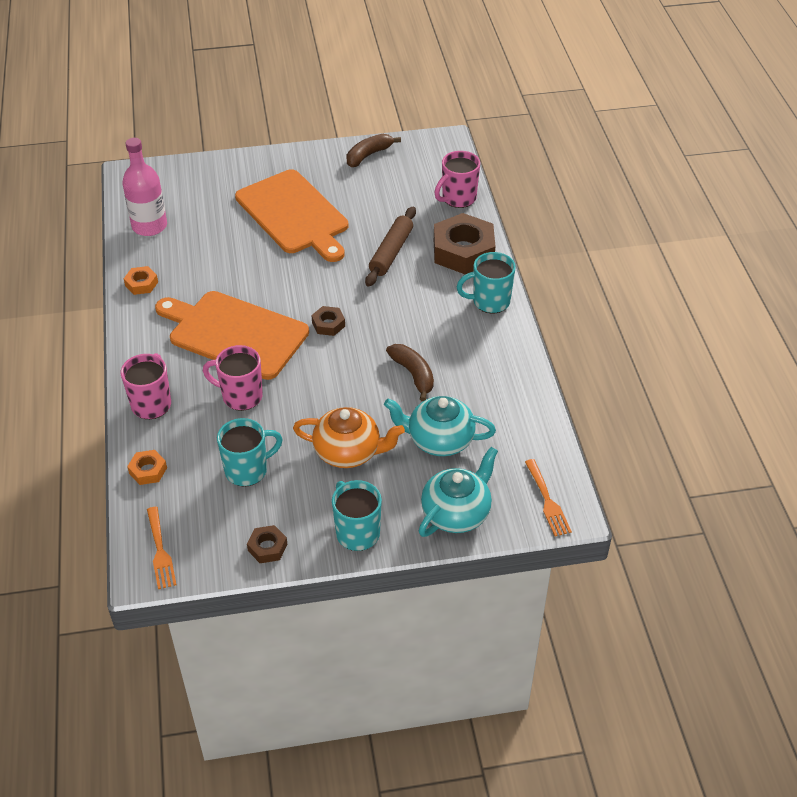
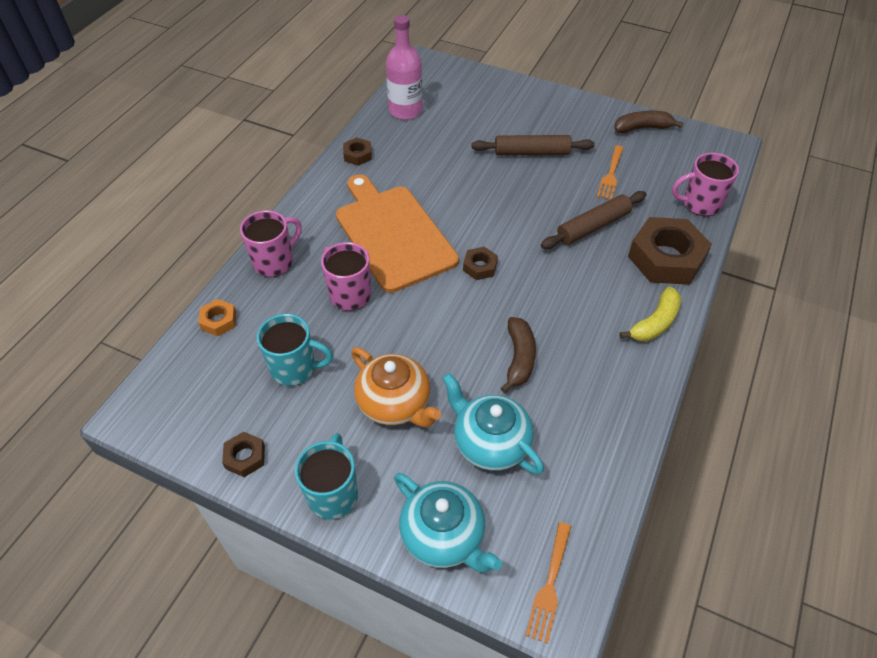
camera: 35 degrees right, 5 degrees up
(141, 284) = (357, 155): orange nut -> brown nut
(160, 551) = (161, 403): orange fork -> orange fork (611, 175)
(294, 215) = (531, 152): orange cutting board -> brown rolling pin
(457, 513) = (444, 536): turquoise teapot -> turquoise teapot turned 60 degrees clockwise
(490, 301) = (654, 323): turquoise mug -> yellow banana

